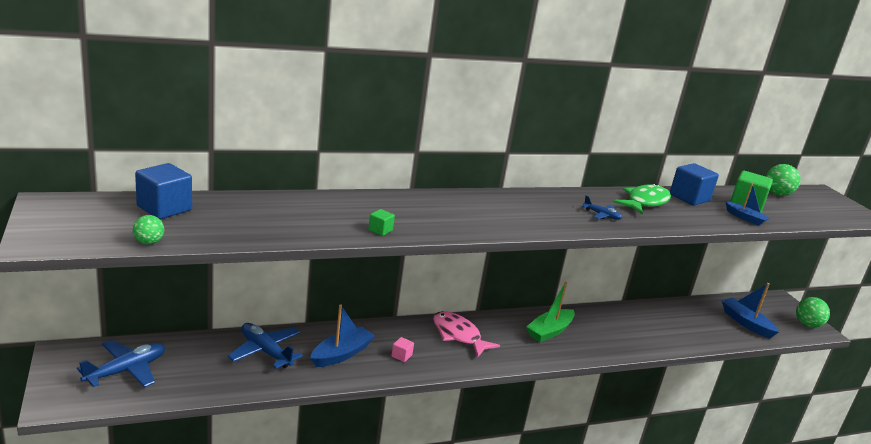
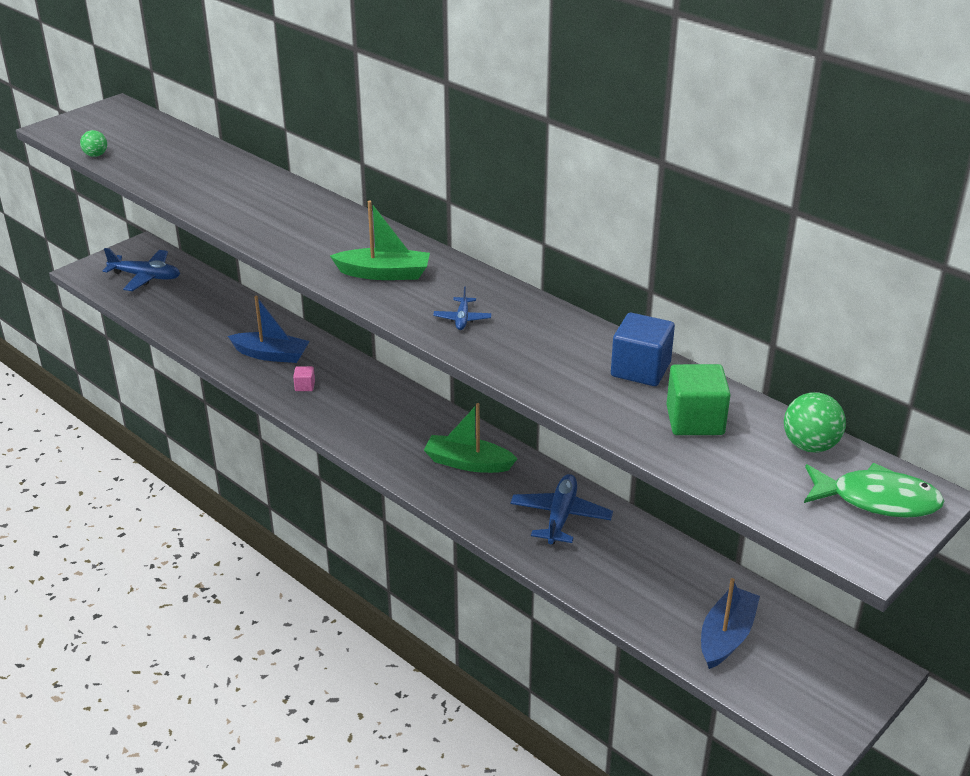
camera: 65 degrees right, 10 degrees up
(164, 208) = (160, 138): blue cube -> none
(265, 351) = (234, 319): blue plane -> blue plane (560, 516)
(380, 230) = (237, 221): green cube -> none
(458, 335) = (383, 406): pink fish -> none
(521, 214) = (384, 274): none -> green boat
(645, 202) = (561, 339): green fish -> green fish (877, 500)
(745, 218) = (635, 424): blue boat -> none
(807, 325) = (822, 713): green ball -> none

